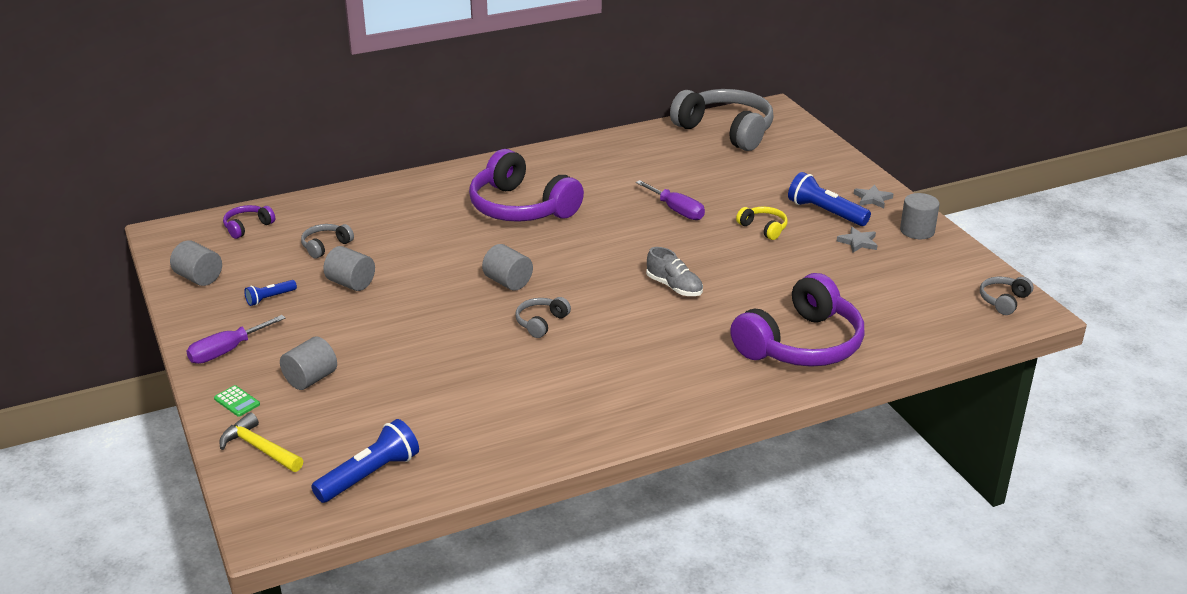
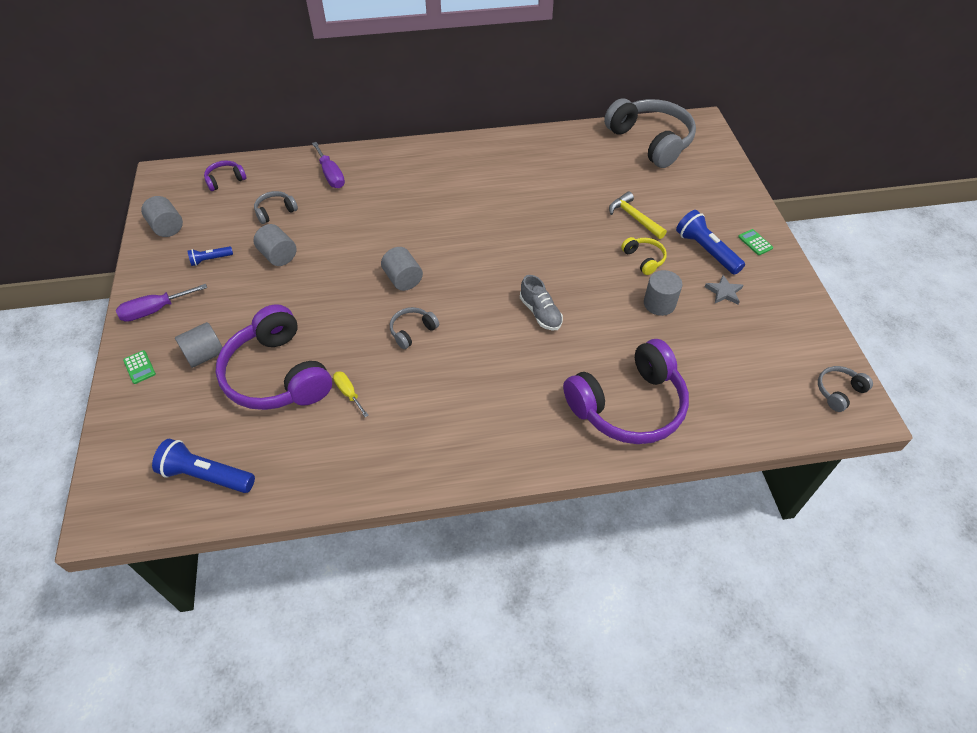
camera: 15 degrees right, 20 degrees up
(259, 448) = (135, 423): yellow hammer -> yellow hammer (634, 217)
(370, 475) = (206, 475): blue flashlight -> blue flashlight turned 135 degrees counterclockwise
(496, 383) = (348, 393): none -> yellow screwdriver
(521, 208) = (446, 198): purple headphones -> purple headphones (277, 375)
(676, 210) = (575, 224): purple screwdriver -> purple screwdriver (331, 175)
(872, 199) = (755, 242): grey star -> green calculator
(917, 231) = (784, 288): grey cylinder -> grey cylinder (659, 303)

